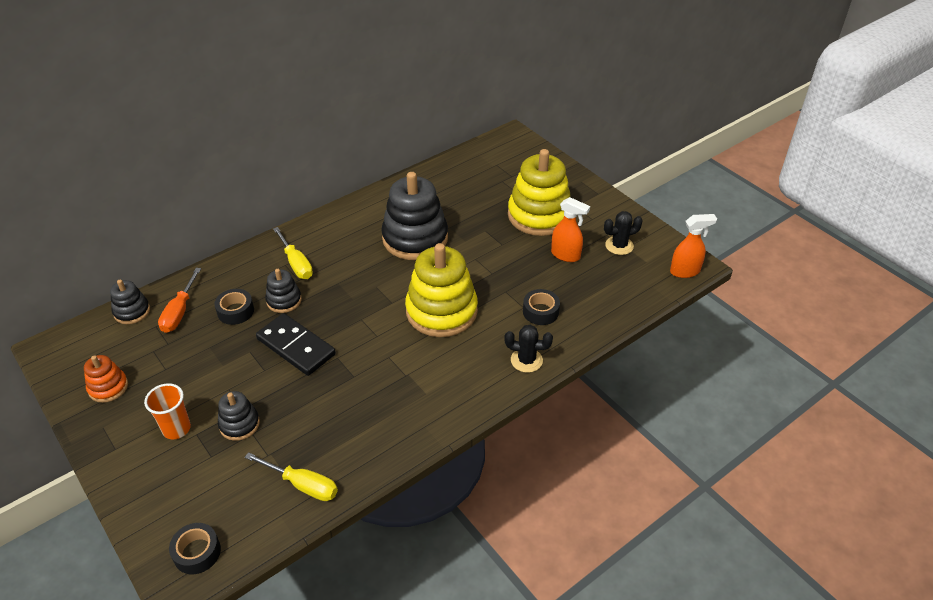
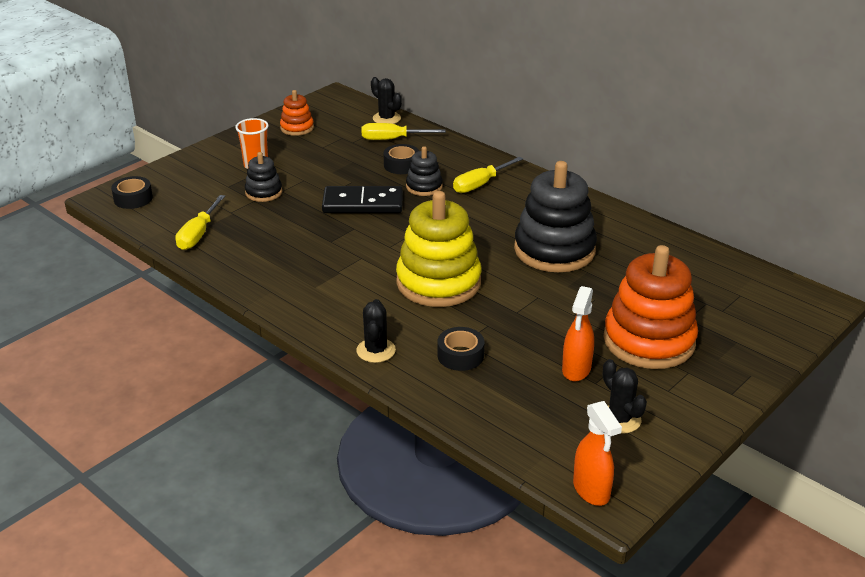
camera: 80 degrees right, 10 degrees down
(132, 311) = (386, 118): black stacking toy -> black cactus
(179, 312) = (392, 139): orange screwdriver -> yellow screwdriver
(296, 347) = (362, 203): black domino -> black domino turned 60 degrees clockwise
(539, 215) = (649, 341): yellow stacking toy -> orange stacking toy

